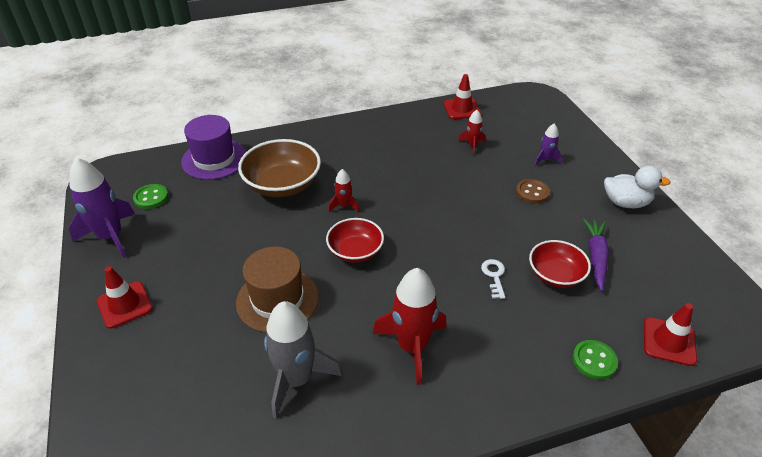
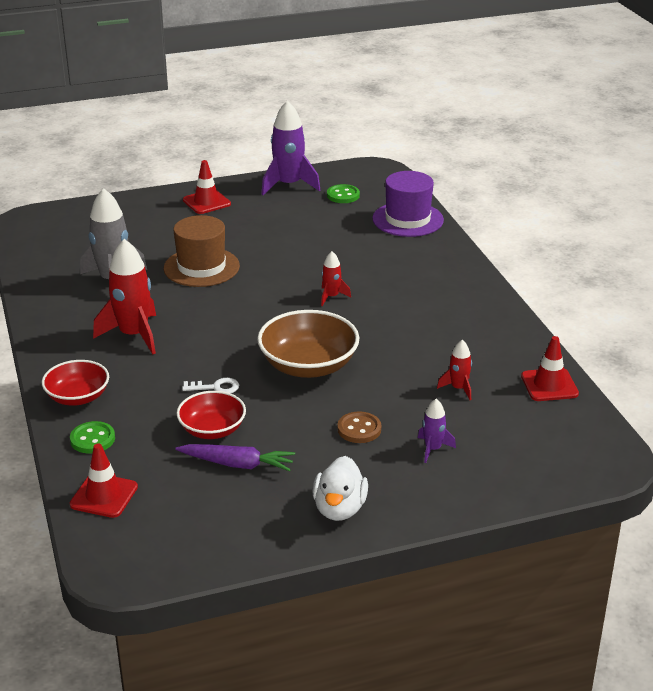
camera: 90 degrees right, 10 degrees down
(282, 185) = (366, 260): brown bowl -> brown bowl (308, 366)
(355, 251) = (260, 304): red bowl -> red bowl (78, 397)

